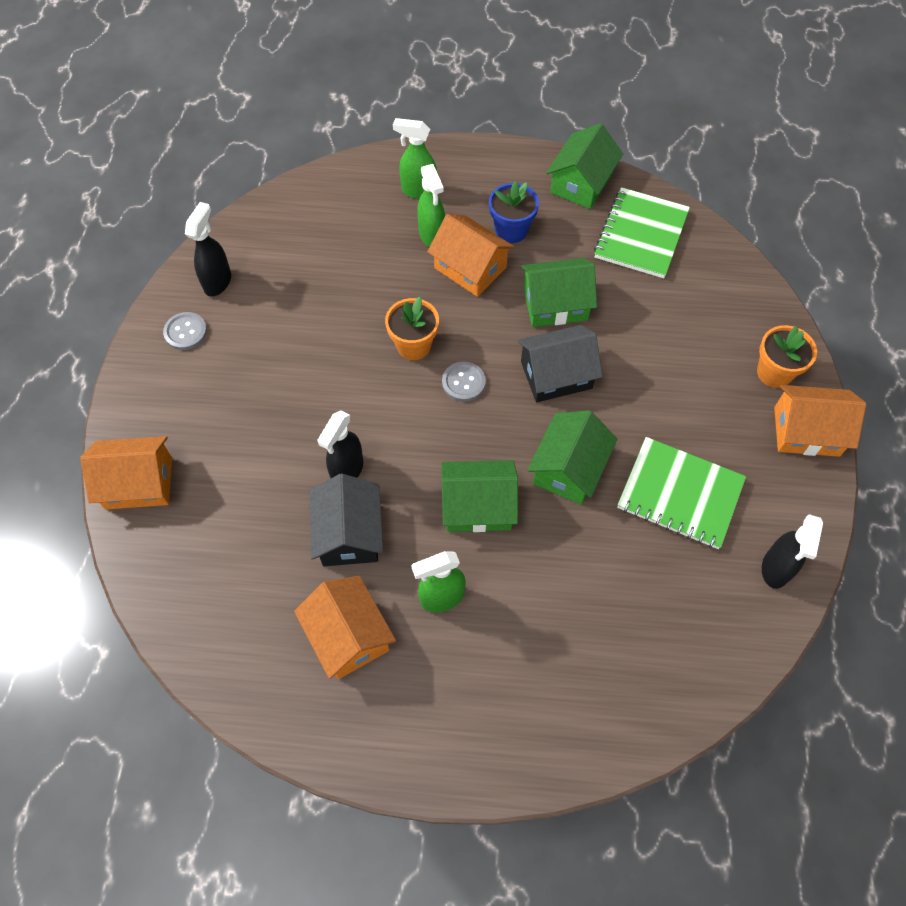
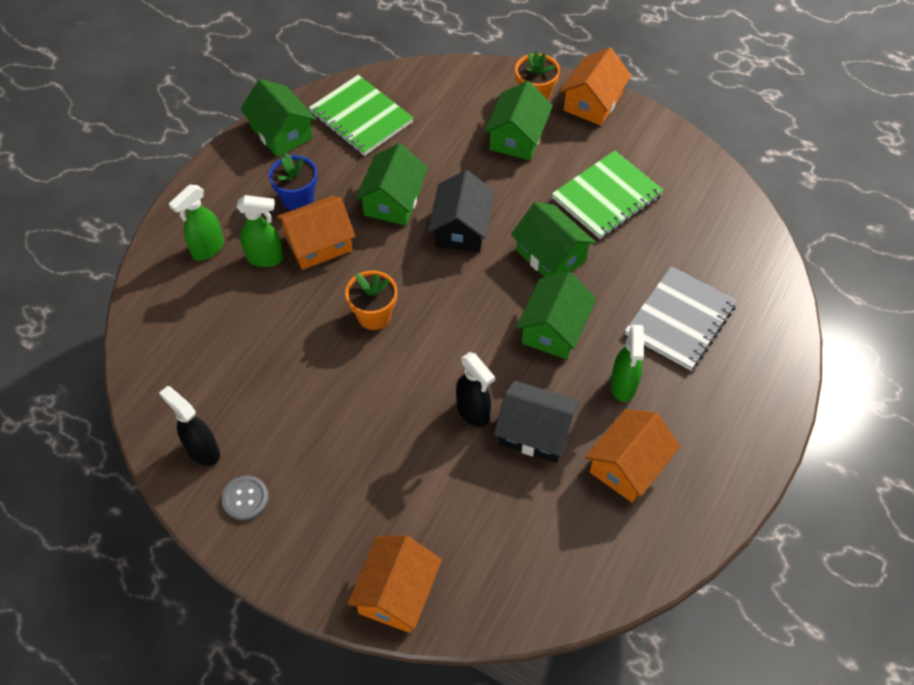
camera: 65 degrees left, 5 degrees down
(348, 635) = (628, 465): orange house -> orange house turned 45 degrees counterclockwise
(463, 382) = (432, 294): grey button -> none
(554, 627) = (680, 320): none -> grey notebook
(706, 378) = (517, 137): none -> green house
(775, 569) = (691, 169): black spray bottle -> none

